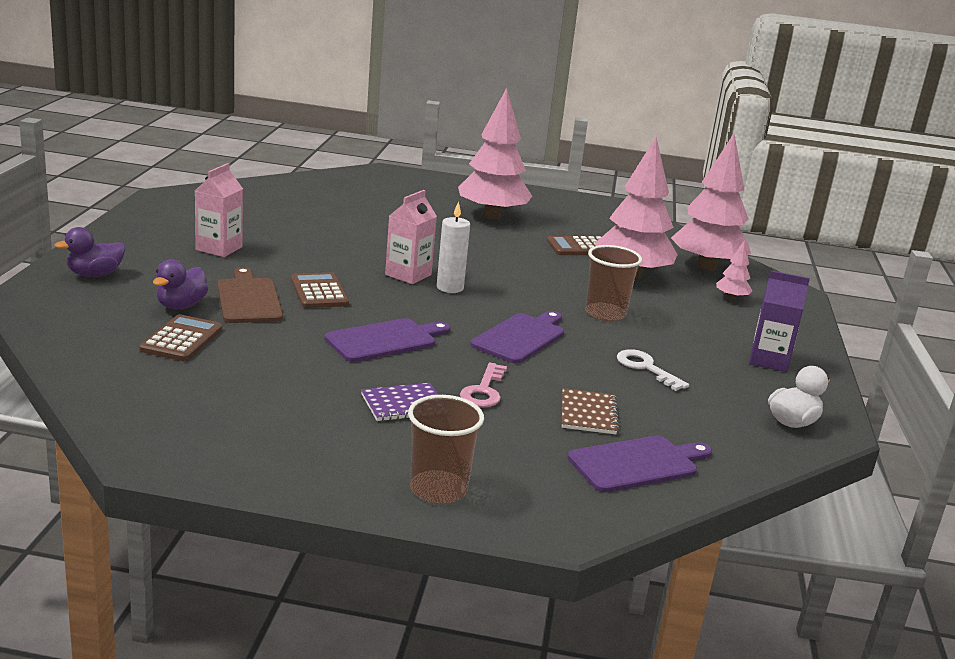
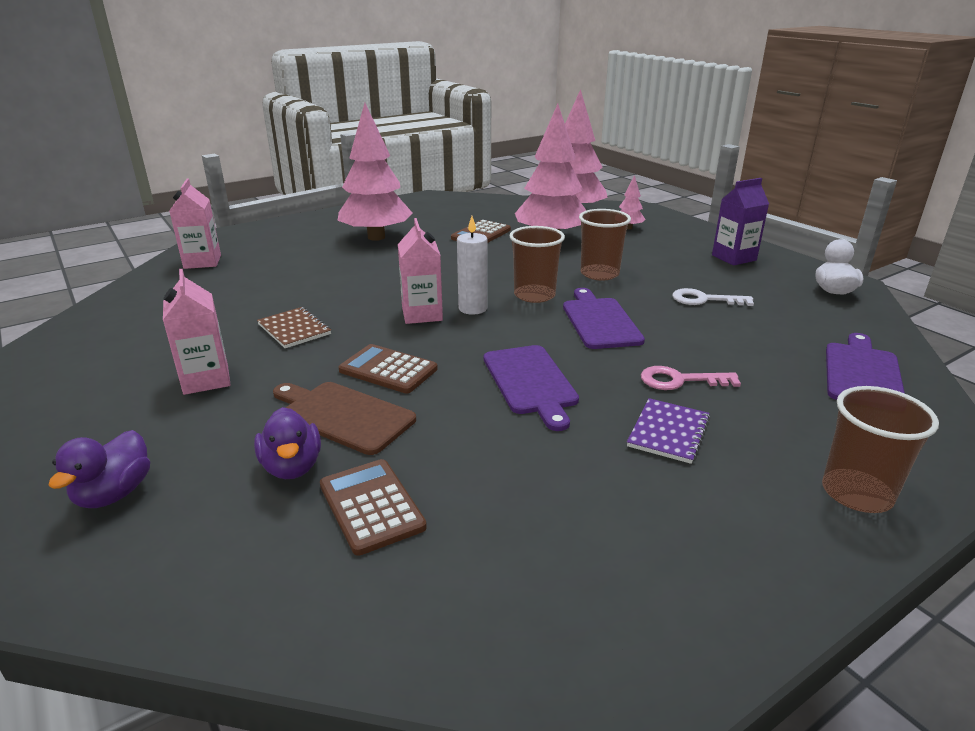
camera: 40 degrees left, 5 degrees up
(342, 184) = (202, 262): none -> pink carton
(385, 340) = (530, 382): purple cutting board -> purple cutting board turned 150 degrees clockwise
(484, 391) = (679, 380): pink key -> pink key turned 120 degrees clockwise
(515, 301) = (534, 295): none -> brown cup
(588, 413) = (760, 354): brown notebook -> brown notebook (294, 329)

